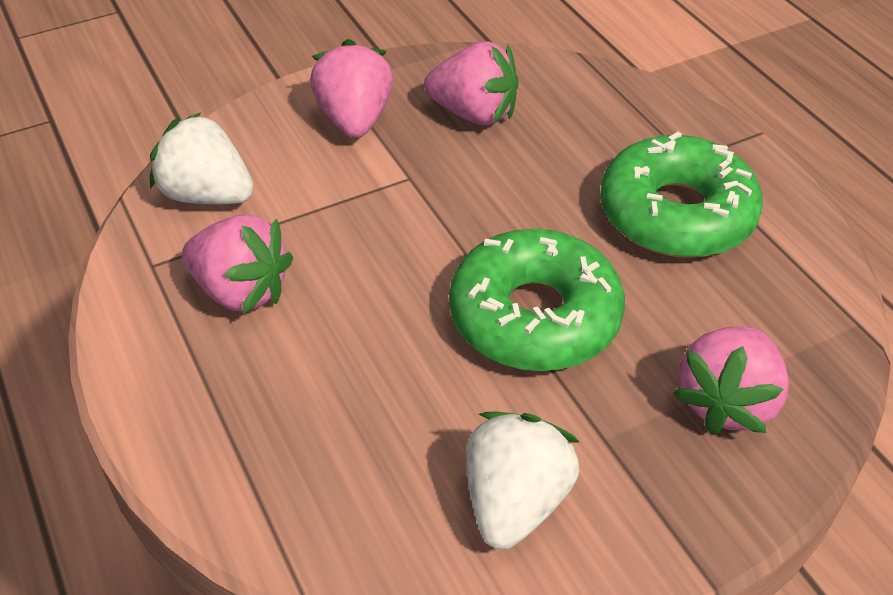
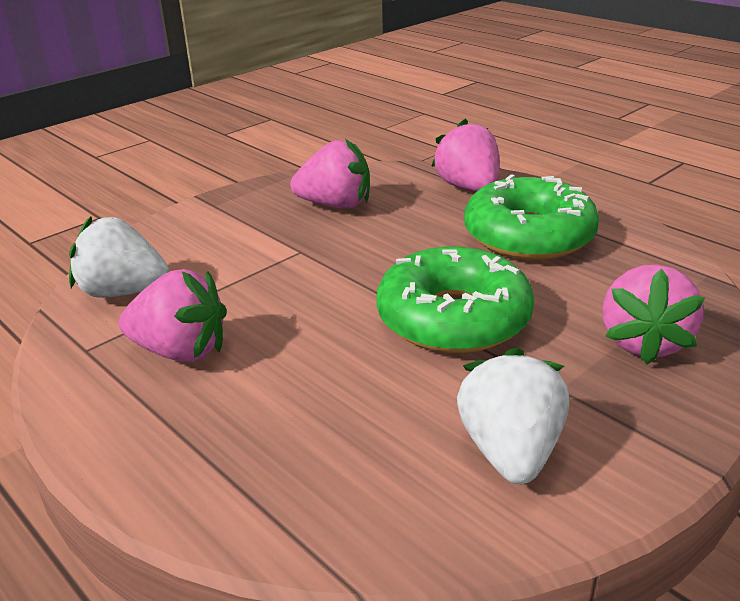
camera: 15 degrees left, 15 degrees down
(354, 119) = (237, 223): pink strawberry -> pink strawberry (468, 188)

